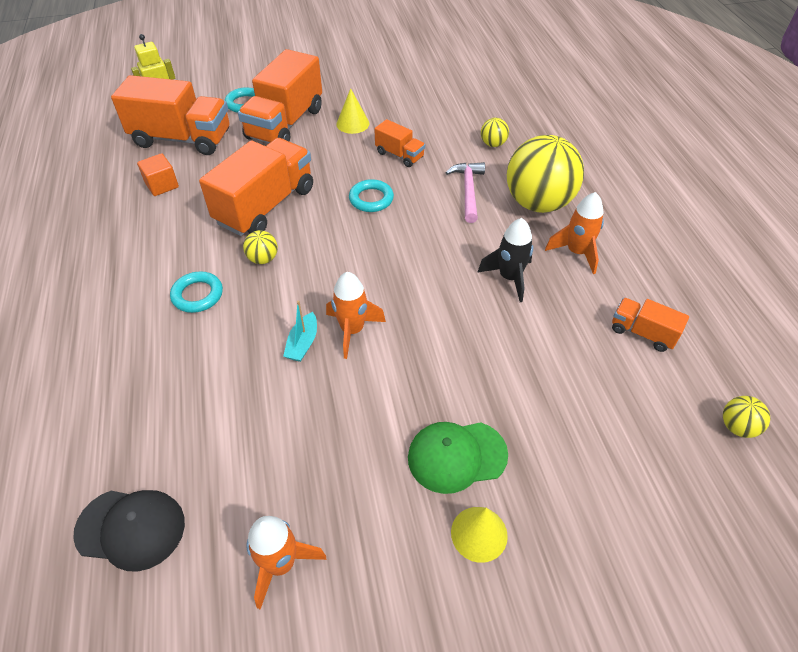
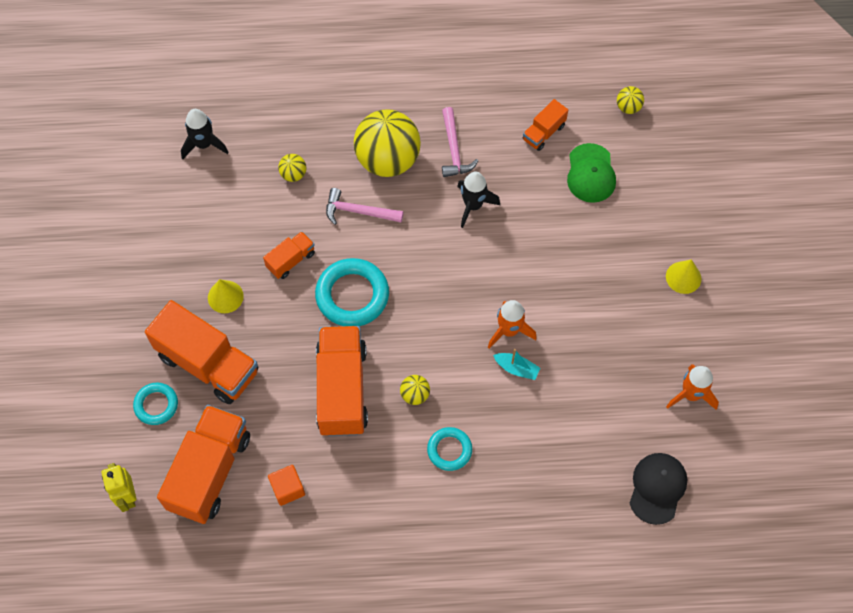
camera: 80 degrees left, 15 degrees up
(266, 206) = (342, 389): orange truck -> orange truck turned 45 degrees clockwise
(371, 199) = (352, 295): turquoise ring -> turquoise ring, size x1.72
(456, 456) = (628, 278): green cap -> green cap (590, 173)
(501, 91) = (204, 144): none -> black rocket
(576, 252) = (454, 149): orange rocket -> pink hammer

